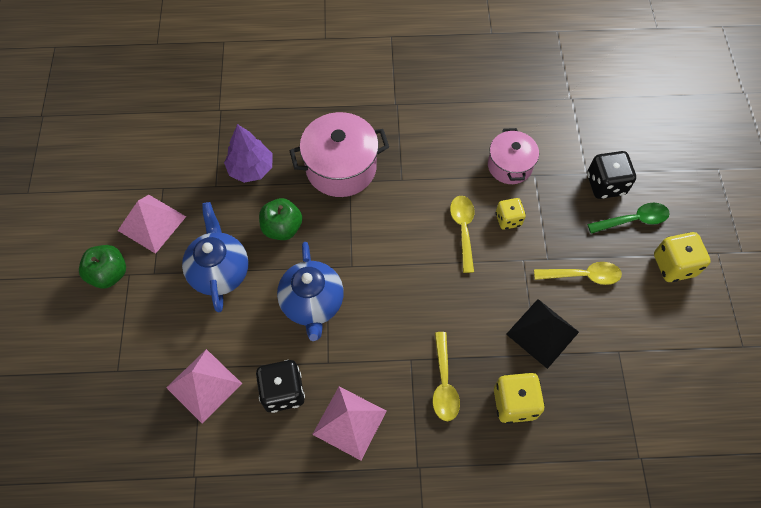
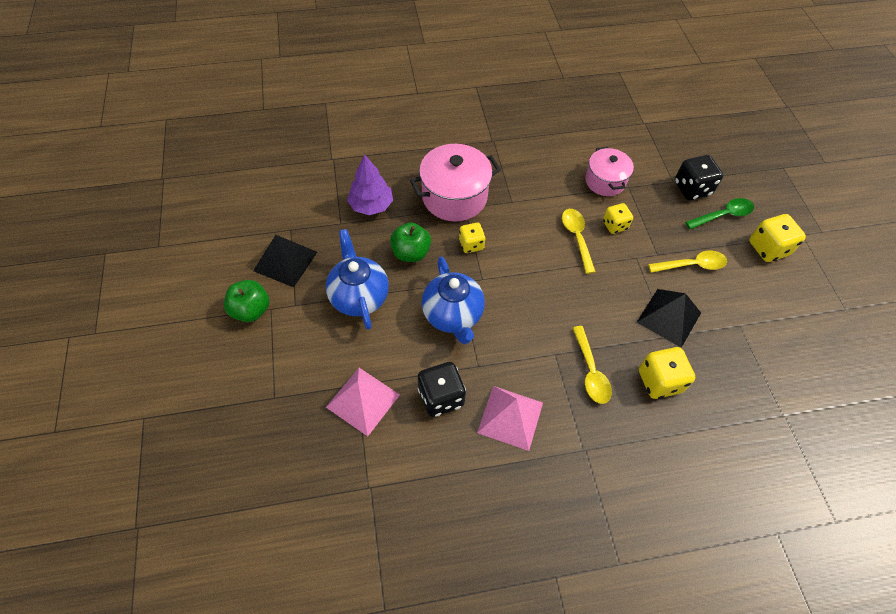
camera: 10 degrees left, 5 degrees down
(152, 223) = (285, 261): pink pyramid -> black pyramid
(348, 225) = (471, 244): none -> yellow dice

